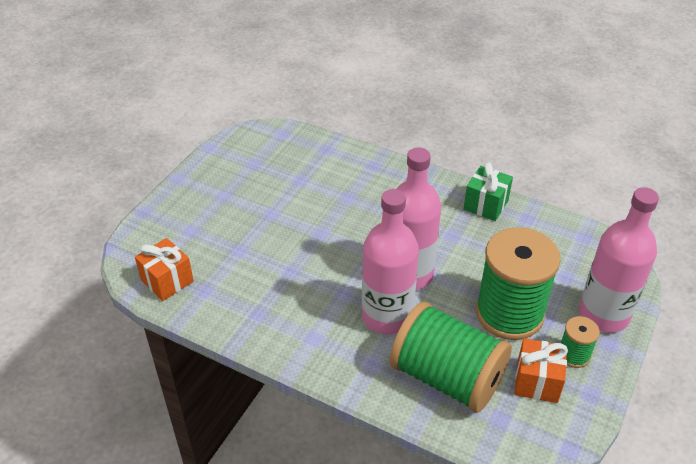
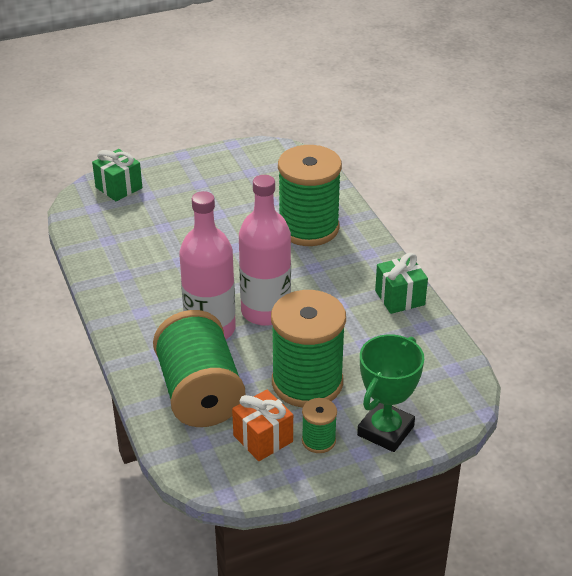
camera: 40 degrees right, 5 degrees down
(156, 237) = (119, 188): none -> green gift
(167, 281) = (91, 220): orange gift -> none
(355, 186) = (308, 228): none -> green spool
(603, 315) = (385, 431): pink bottle -> green trophy

